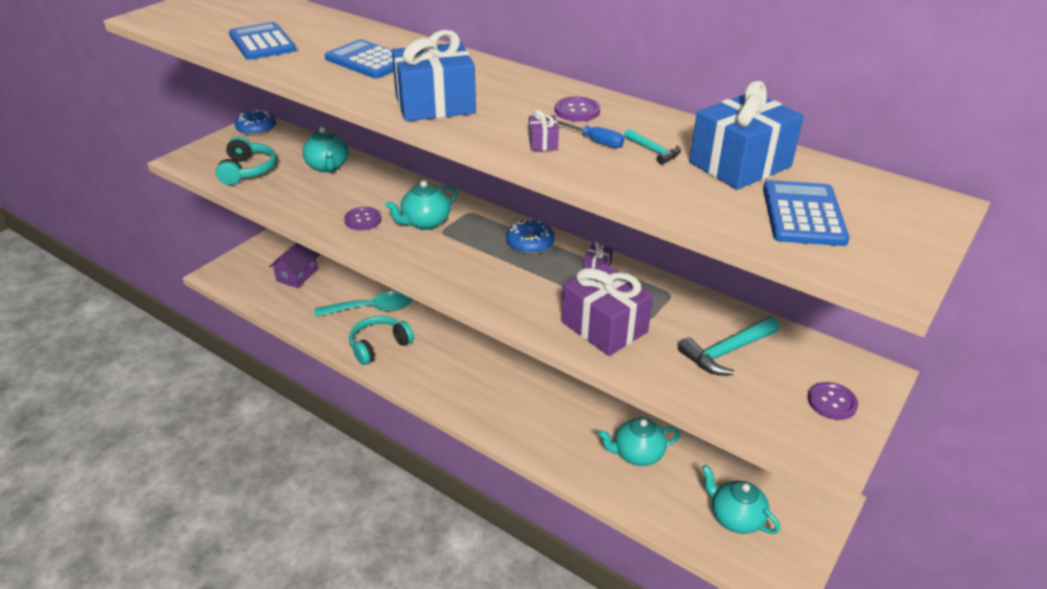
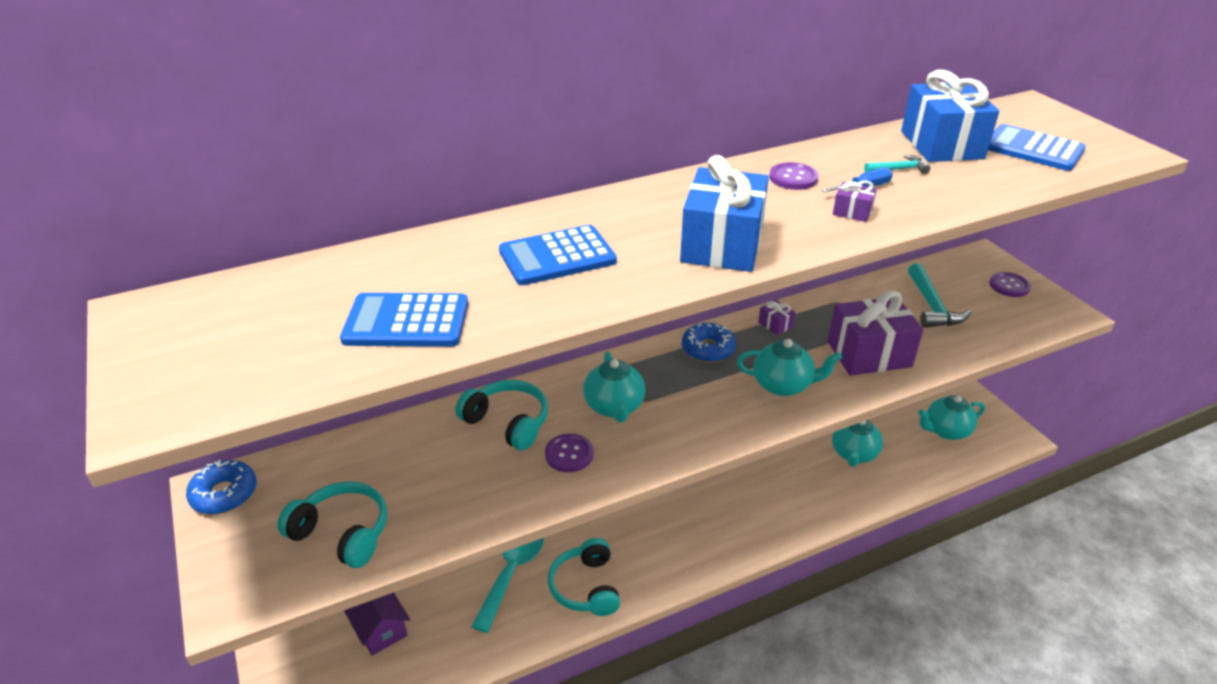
camera: 60 degrees left, 0 degrees up
(328, 167) = (412, 450): turquoise teapot -> turquoise teapot (783, 385)
(377, 189) = (508, 422): none -> turquoise headphones

